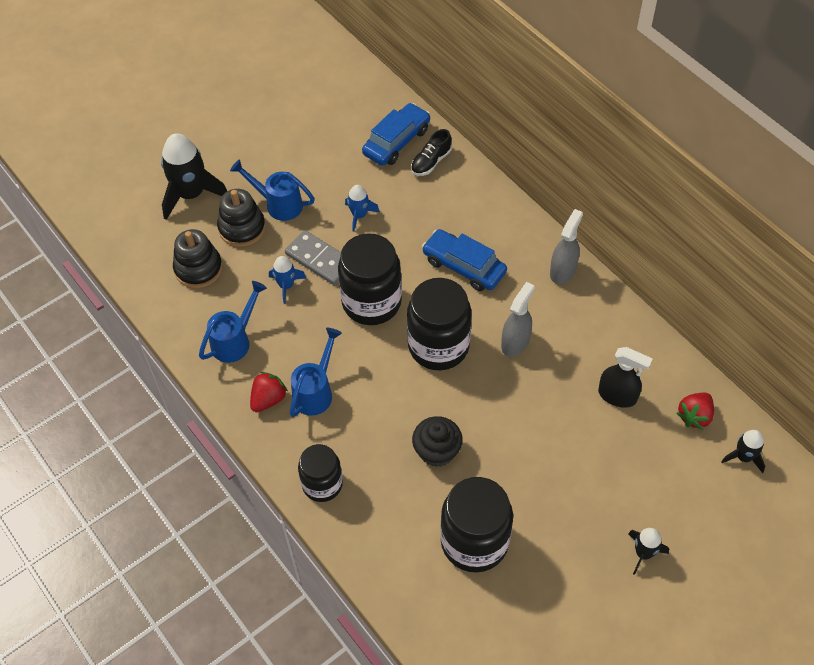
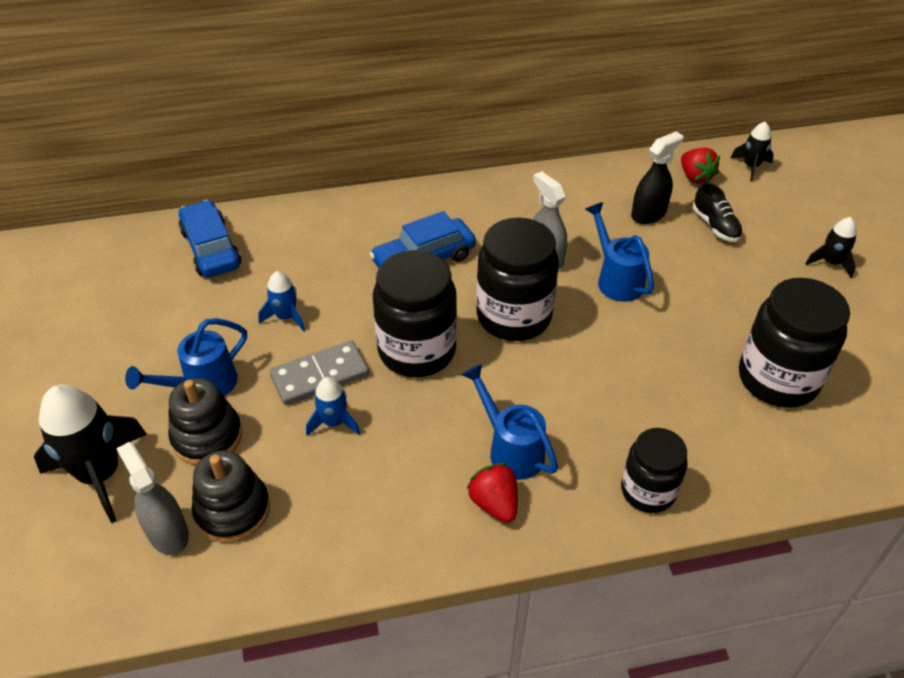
camera: 65 degrees left, 10 degrees down
(235, 340) = (380, 509): blue watering can -> blue watering can (616, 279)
(431, 162) = (265, 233): black shoe -> black shoe (715, 226)
(437, 451) = (649, 368): black cupcake -> none
(563, 270) = (481, 194): grey spray bottle -> grey spray bottle (168, 533)

